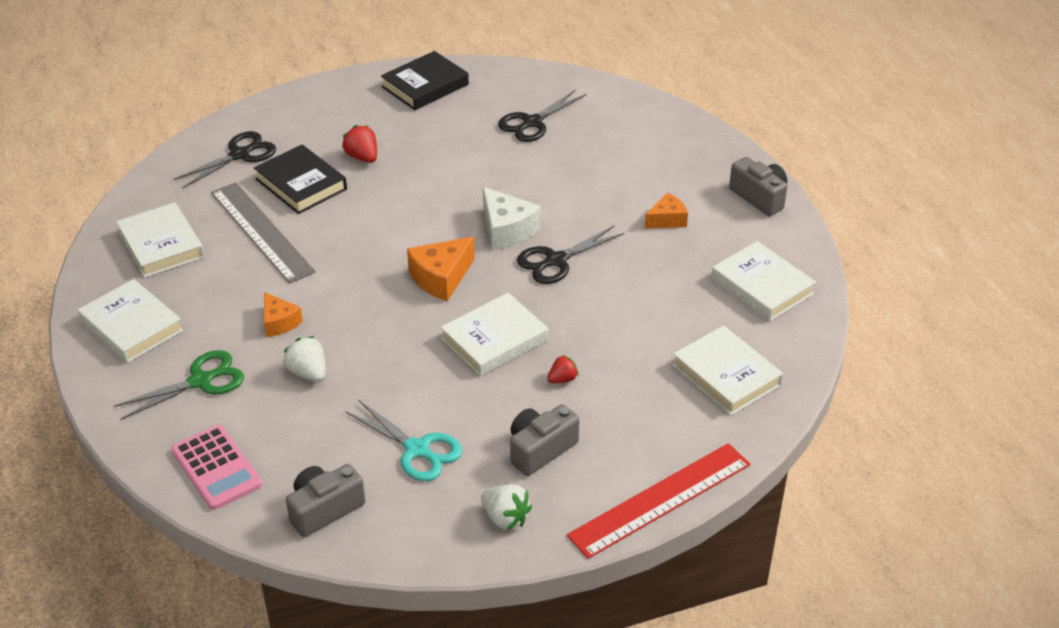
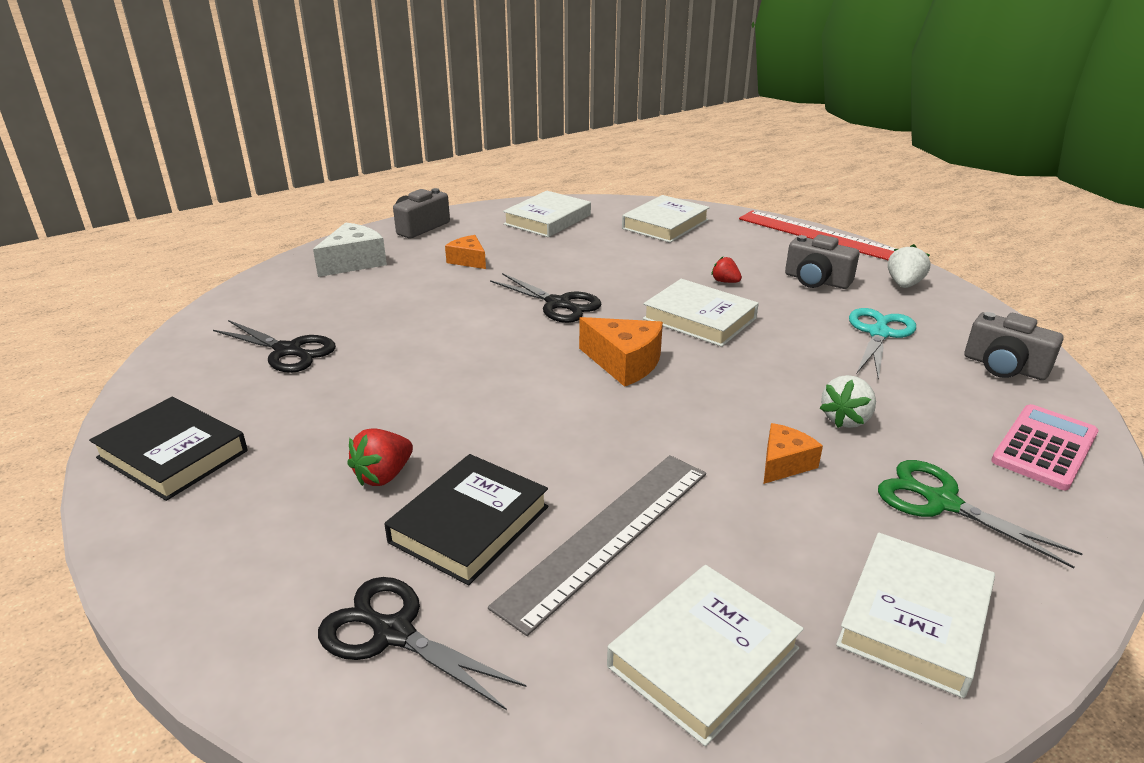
camera: 105 degrees left, 10 degrees down
(506, 230) = (518, 337): white cheese -> white cheese (354, 262)

